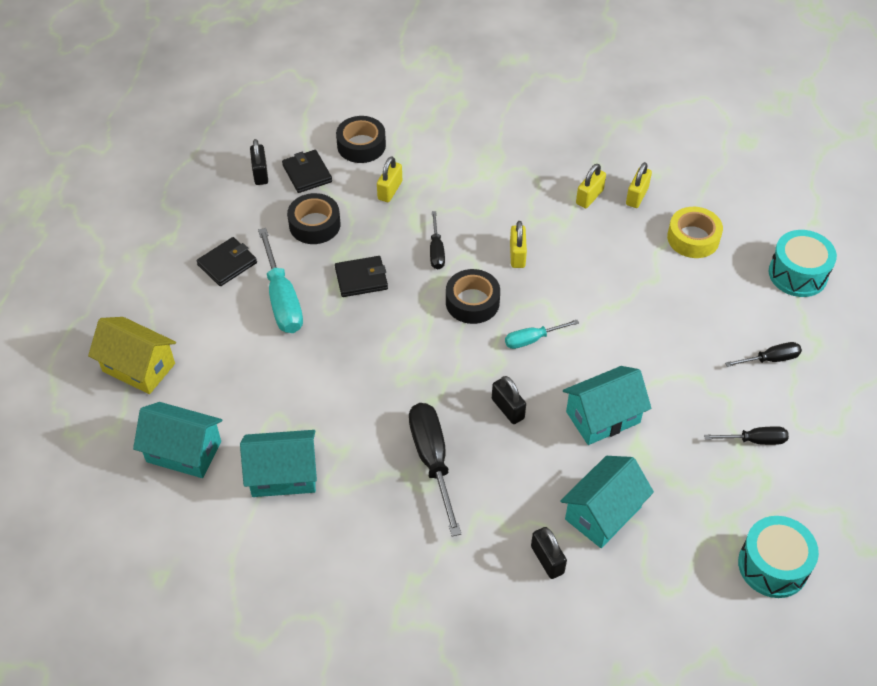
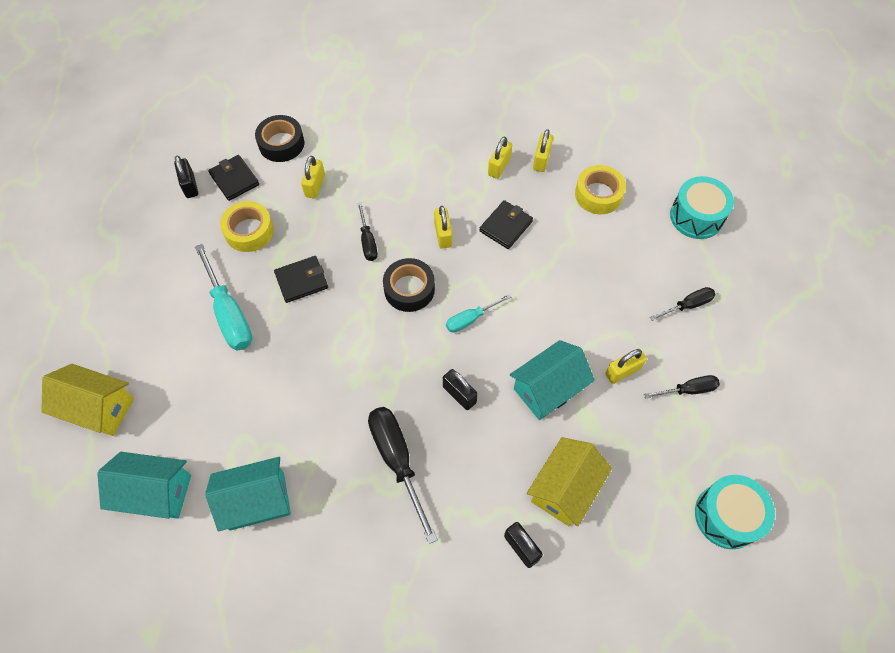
camera: 10 degrees left, 10 degrees up
(227, 264) = (171, 284): black wallet -> black wallet (505, 226)
(314, 224) = (249, 231): black tape -> yellow tape
(603, 513) = (564, 489): turquoise house -> yellow house
(686, 412) = (622, 371): none -> yellow padlock

